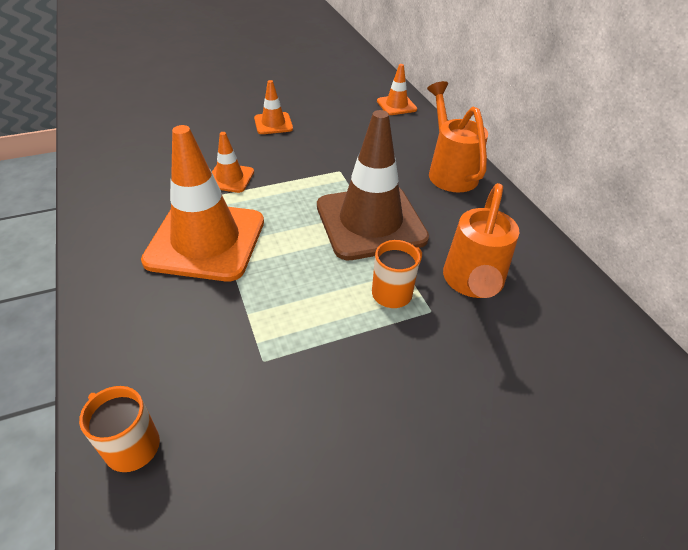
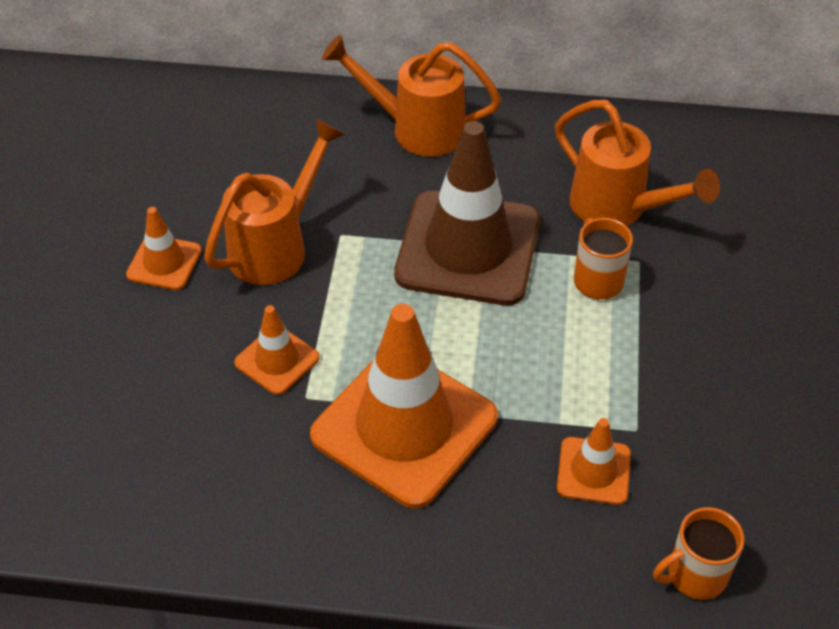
camera: 60 degrees left, 5 degrees up
(312, 152) = (276, 246): none -> orange watering can
(396, 105) = (222, 106): orange traffic cone -> orange traffic cone (593, 471)

